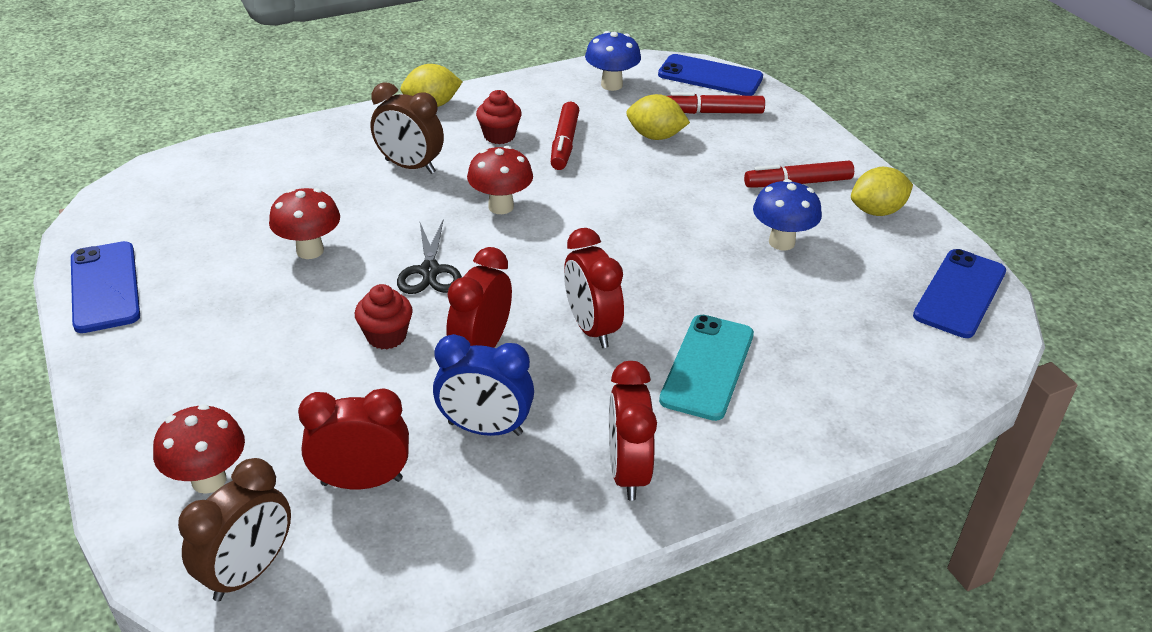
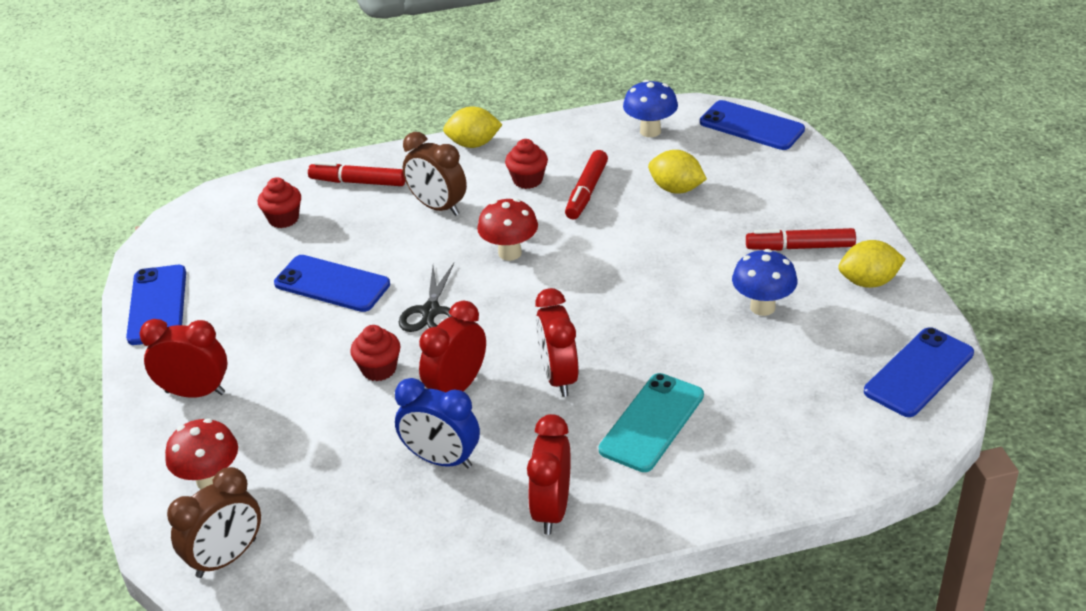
camera: 15 degrees right, 0 degrees up
(238, 187) = (283, 219): none -> red cupcake
(310, 251) = (332, 284): red mushroom -> blue phone
(362, 481) = (330, 494): red clock -> red clock (195, 392)
(712, 112) = (741, 166): red marker -> red marker (358, 182)

